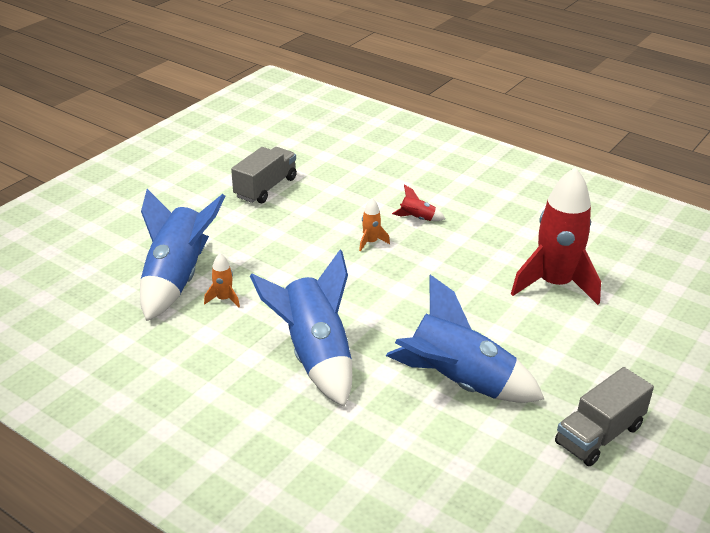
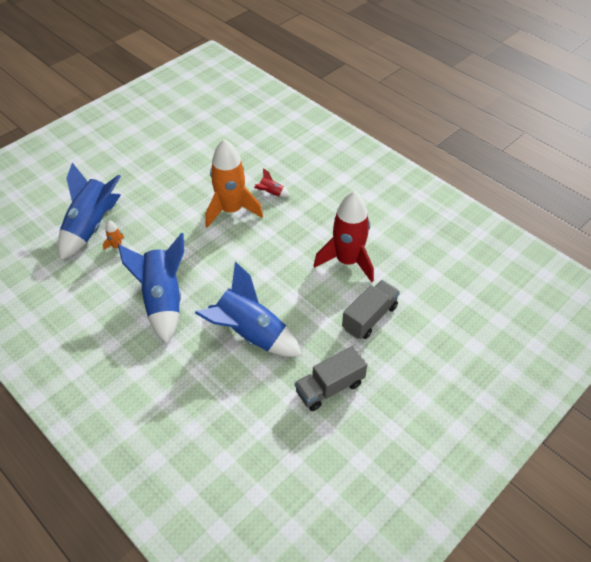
camera: 10 degrees right, 15 degrees up
(265, 188) = (174, 155): grey truck -> grey truck (369, 317)
(371, 242) = (231, 210): orange rocket -> orange rocket, size x2.44

